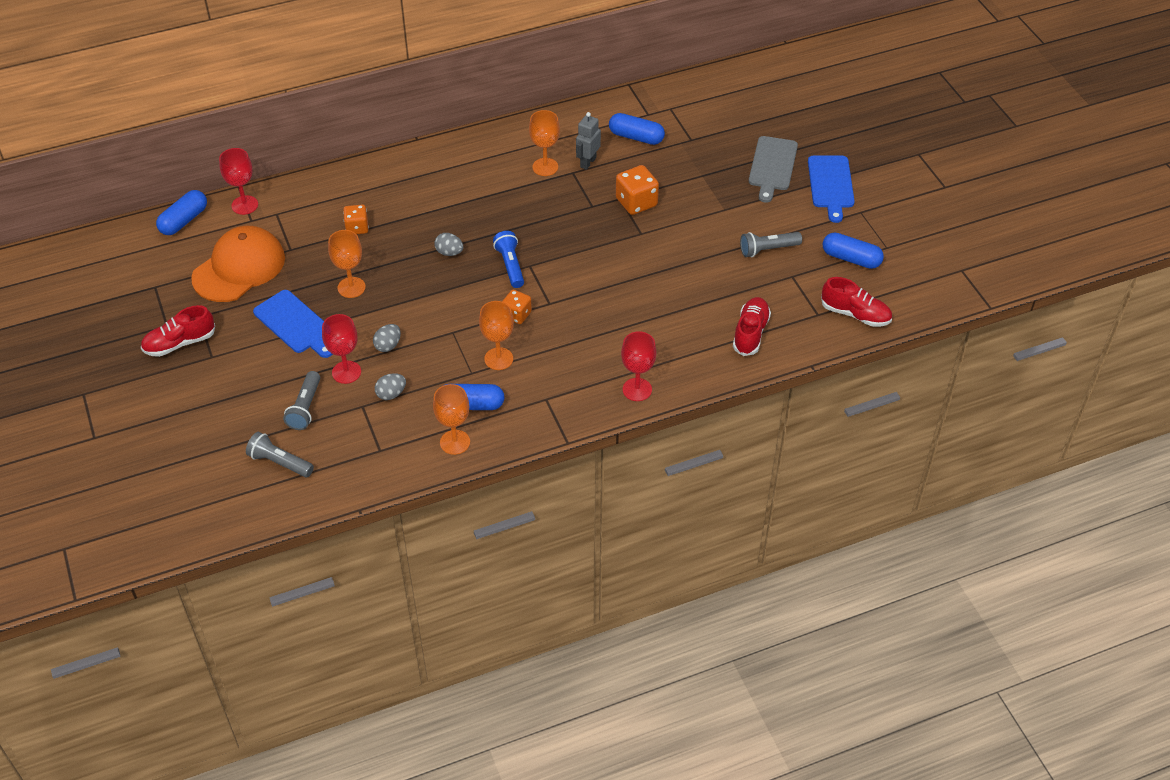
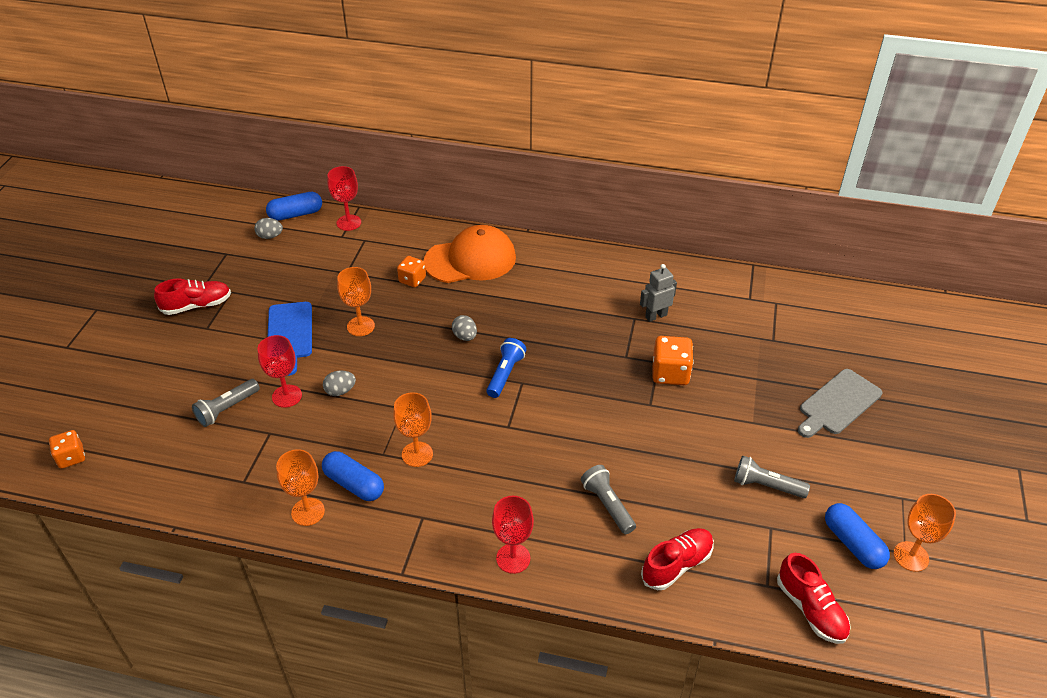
camera: 35 degrees right, 5 degrees down
(180, 343) = (197, 305): red shoe -> red shoe turned 150 degrees clockwise
(239, 268) = (296, 268): orange cap -> orange cap (470, 260)
(280, 462) = (161, 445): grey flashlight -> grey flashlight (607, 505)
(391, 394) = (301, 435): grey egg -> grey egg (270, 236)
(516, 315) = (470, 422): orange dice -> orange dice (71, 457)
(545, 167) = (613, 302): orange goblet -> orange goblet (911, 556)
(636, 137) = (721, 314): blue capsule -> none
(831, 185) = (889, 453): blue cutting board -> none

